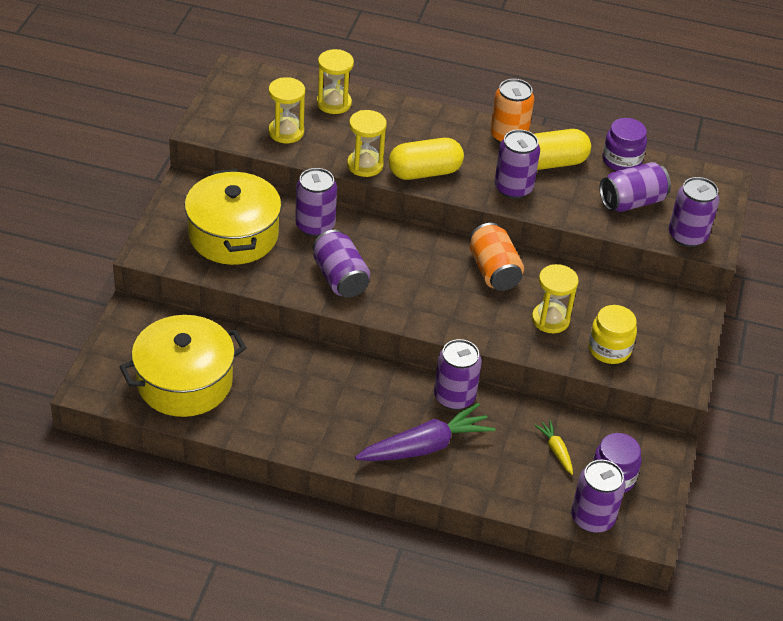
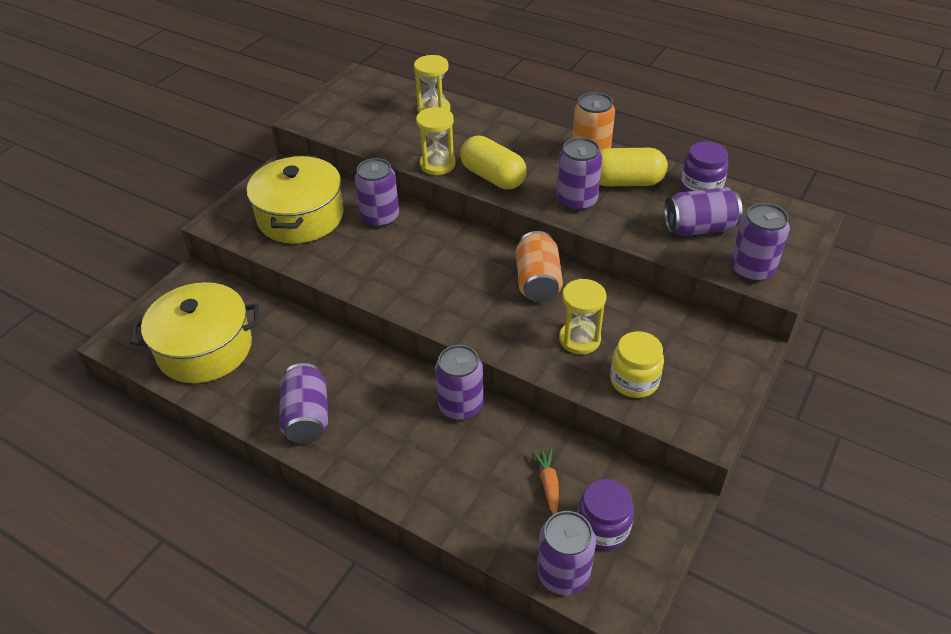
camera: 20 degrees right, 0 degrees up
(286, 132) = (377, 129): yellow hourglass -> none
(340, 278) = (381, 268): purple can -> purple can (307, 417)
(424, 172) = (493, 177): yellow capsule -> yellow capsule turned 45 degrees clockwise
(425, 446) = (408, 454): purple carrot -> none
(556, 450) = (548, 484): yellow carrot -> orange carrot

